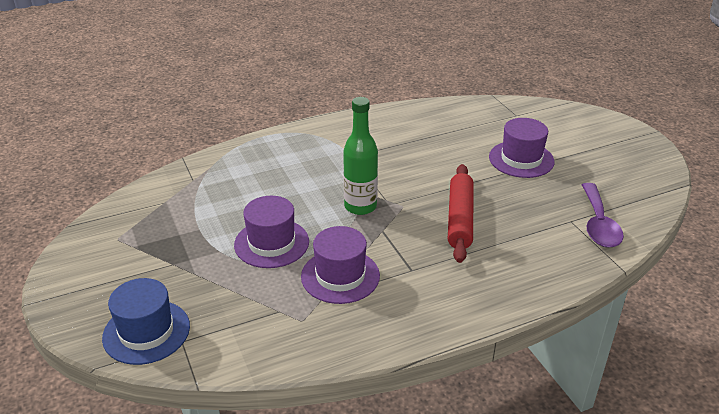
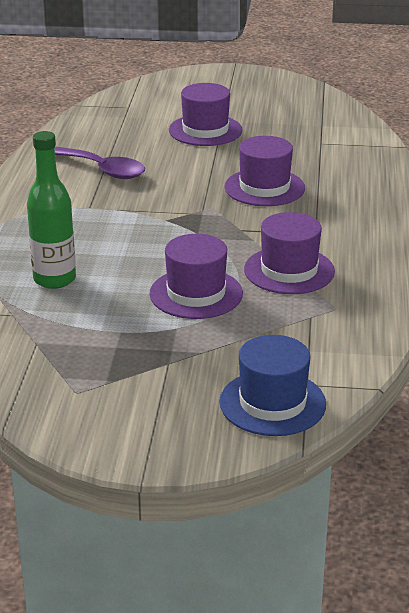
camera: 60 degrees left, 5 degrees down
(360, 206) = (188, 229): green bottle -> green bottle (54, 279)
(460, 219) = (264, 187): red rolling pin -> purple hat
(598, 224) = (337, 134): purple spoon -> purple spoon (102, 170)

